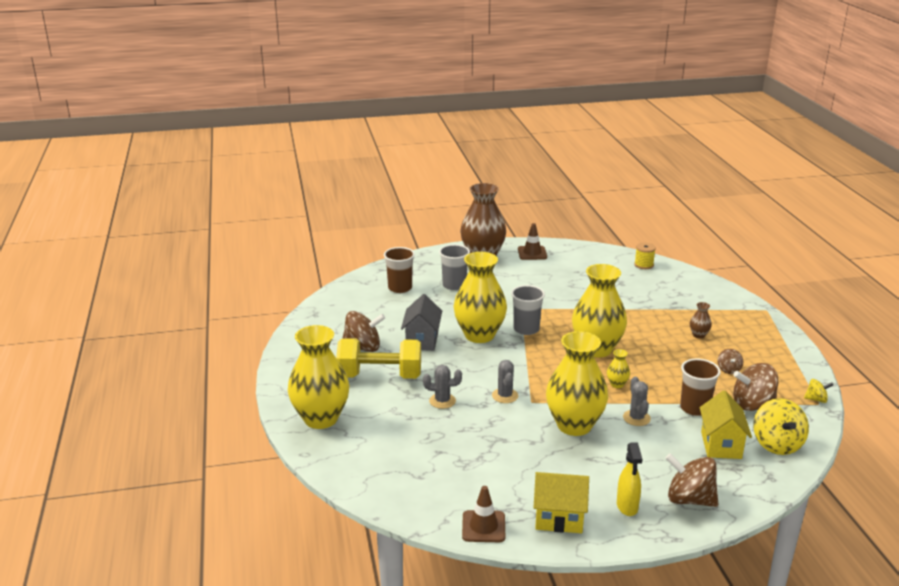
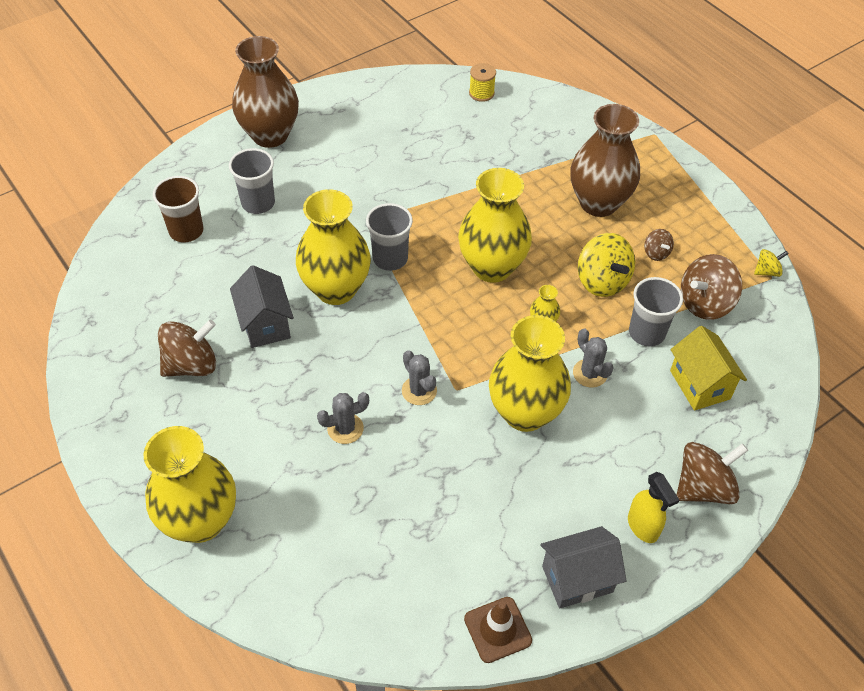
camera: 25 degrees left, 25 degrees up
(380, 376) = (241, 411): yellow dumbbell -> none
(532, 253) = (332, 110): brown traffic cone -> none
(559, 518) = (577, 579): yellow house -> grey house
(689, 499) = (703, 487): brown spinning top -> brown spinning top turned 150 degrees clockwise
(694, 408) = (646, 333): brown cup -> grey cup
(698, 335) = (598, 203): brown vase -> brown vase, size x2.47
(777, 444) = (756, 361): yellow spinning top -> yellow spinning top (602, 281)

